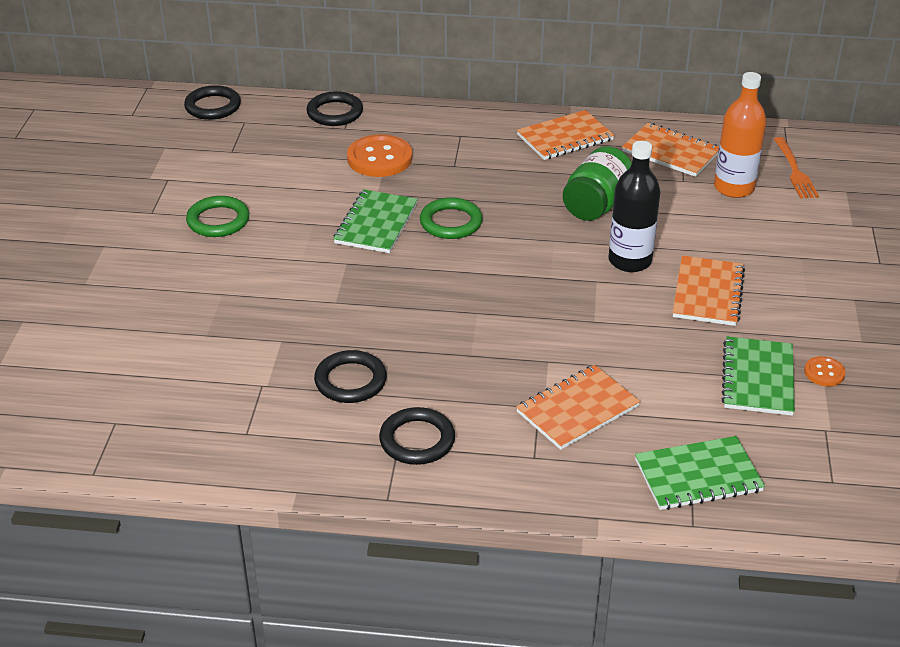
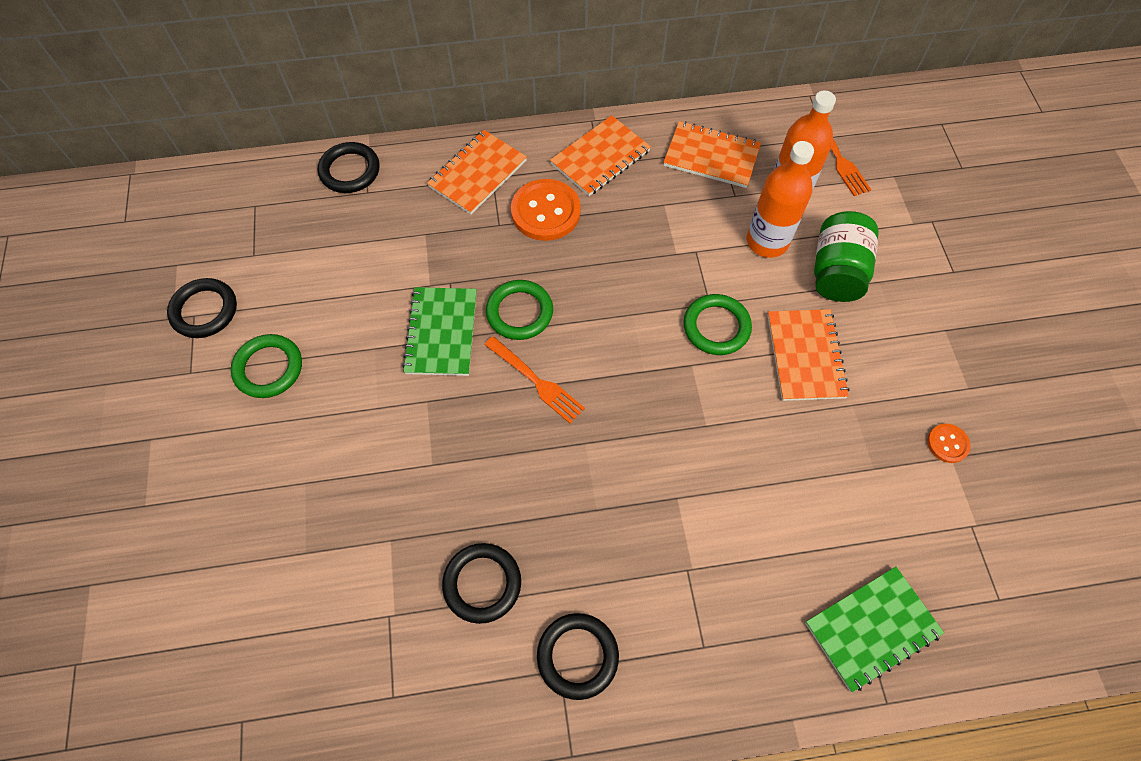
camera: 15 degrees left, 25 degrees up
(213, 106) = (213, 189): black ring -> black ring (204, 310)
(379, 158) = (417, 231): orange button -> orange button (545, 212)
(448, 267) = (536, 381): none -> orange fork
(577, 409) = (727, 563): orange notebook -> orange notebook (477, 174)
(596, 205) = (660, 251): green jar -> green jar (836, 271)
(630, 261) = (716, 327): black bottle -> green ring
(701, 214) = (767, 241): none -> orange bottle
(757, 378) = (888, 468): green notebook -> none

